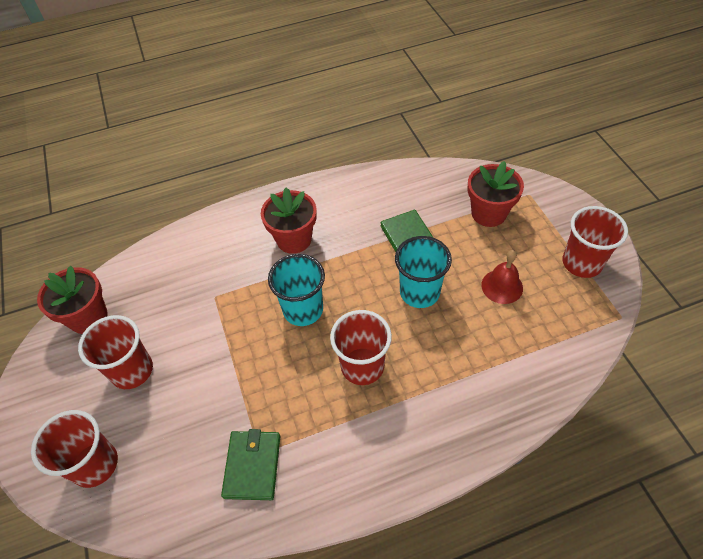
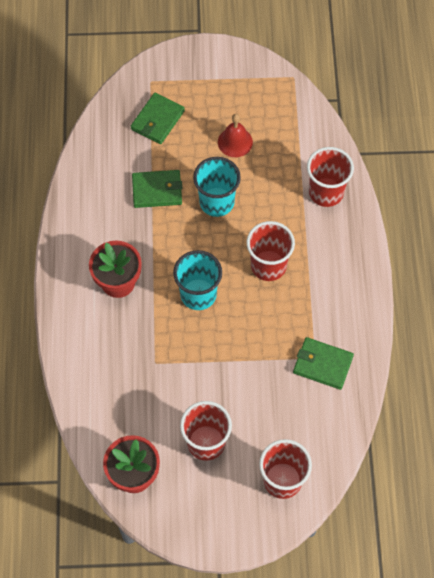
camera: 75 degrees left, 10 degrees up
(488, 213) = (157, 120): red flower pot -> green wallet
(581, 263) = (236, 78): red cup -> red cup (326, 192)

